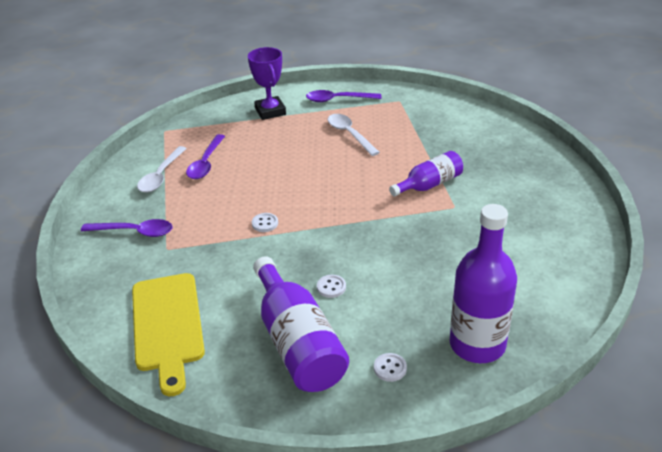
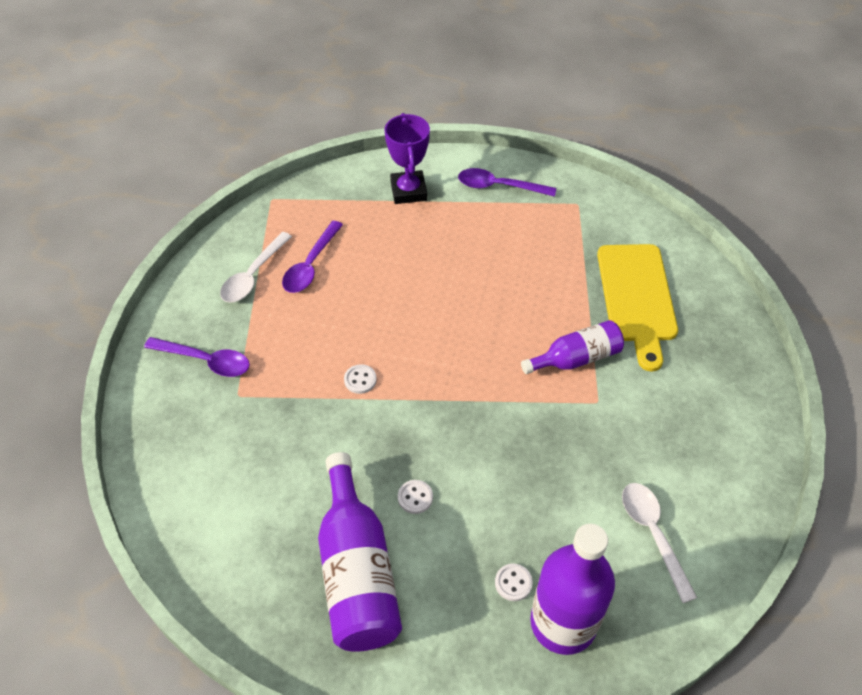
camera: 10 degrees right, 15 degrees up
(167, 326) = (216, 513): yellow cutting board -> yellow cutting board (637, 298)
(349, 134) = (498, 251): white spoon -> white spoon (653, 534)
(390, 368) = (452, 633): white button -> white button (513, 583)

